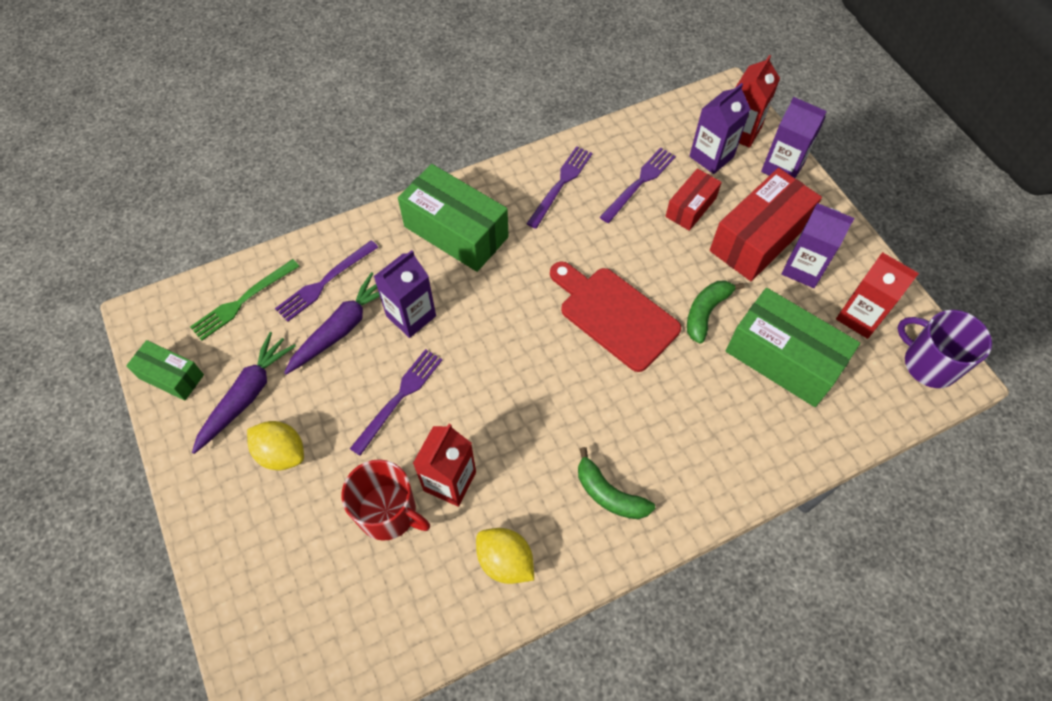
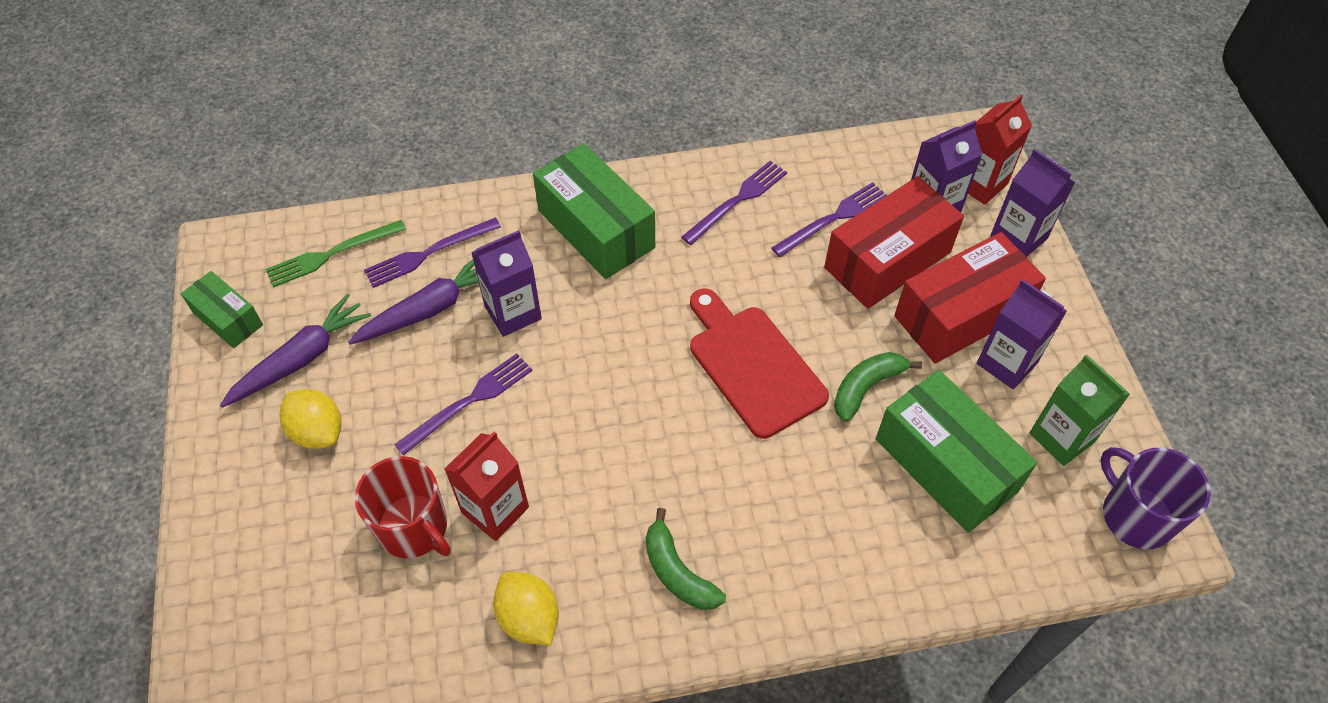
camera: 15 degrees right, 5 degrees down
(691, 207) = (887, 260): red box -> red box, size x1.79
(859, 317) = (1061, 437): red carton -> green carton

